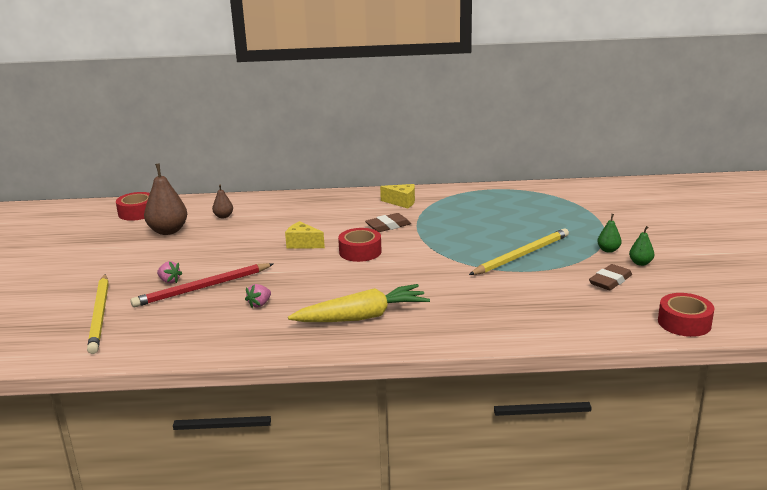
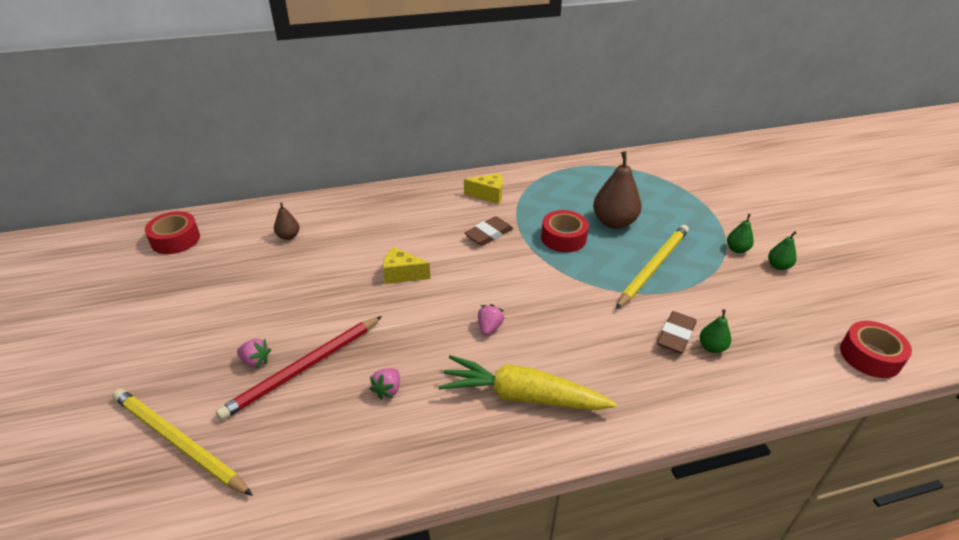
camera: 15 degrees left, 15 degrees up
(100, 315) = (178, 442): yellow pencil -> yellow pencil turned 150 degrees clockwise
(168, 231) = (226, 268): brown pear -> brown pear (614, 222)
(357, 278) = (489, 327): none -> pink strawberry
(360, 252) = (474, 280): red tape -> red tape (563, 238)
(362, 317) = (522, 396): yellow carrot -> yellow carrot turned 135 degrees counterclockwise
(540, 305) = (712, 347): none -> green pear
(610, 281) = (763, 298): brown eraser -> brown eraser (675, 335)

